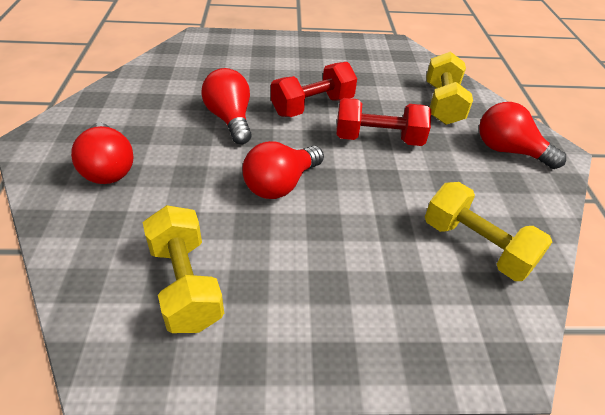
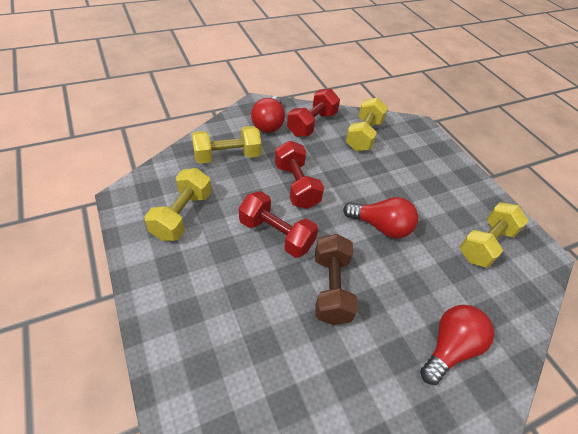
camera: 115 degrees left, 5 degrees up
(230, 119) = (331, 288): red light bulb -> brown dumbbell
(362, 65) = (182, 215): none -> yellow dumbbell
(509, 193) = (312, 124): none -> red dumbbell

